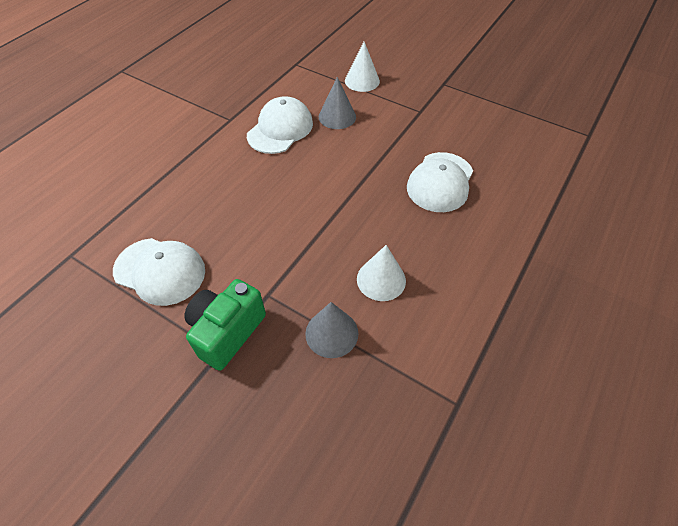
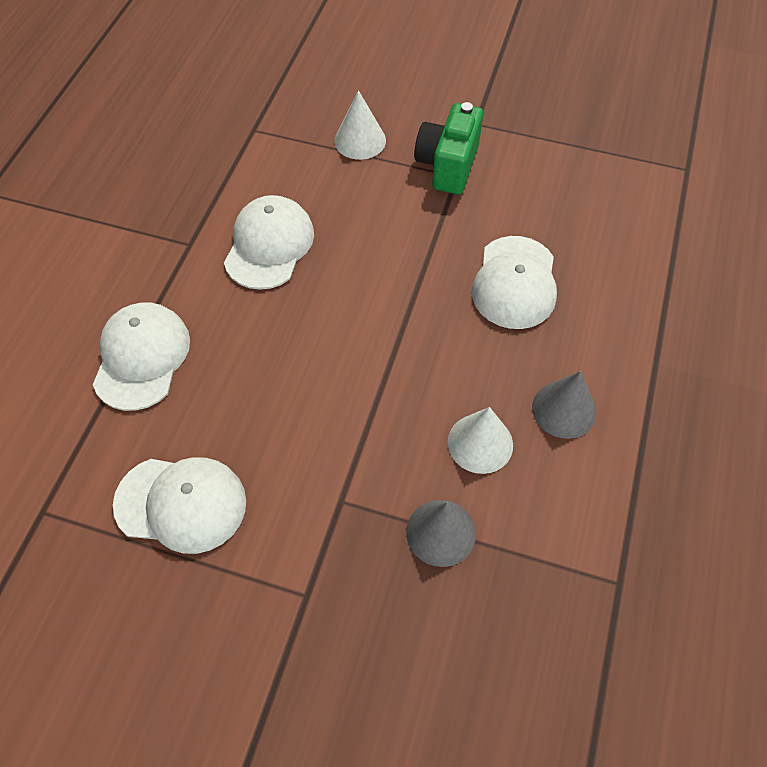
camera: 15 degrees left, 5 degrees up
(173, 178) = (142, 357): none -> white cap
(227, 332) = (306, 566): green camera -> green camera (447, 166)
(337, 116) = (343, 208): grey cone -> grey cone (564, 409)

